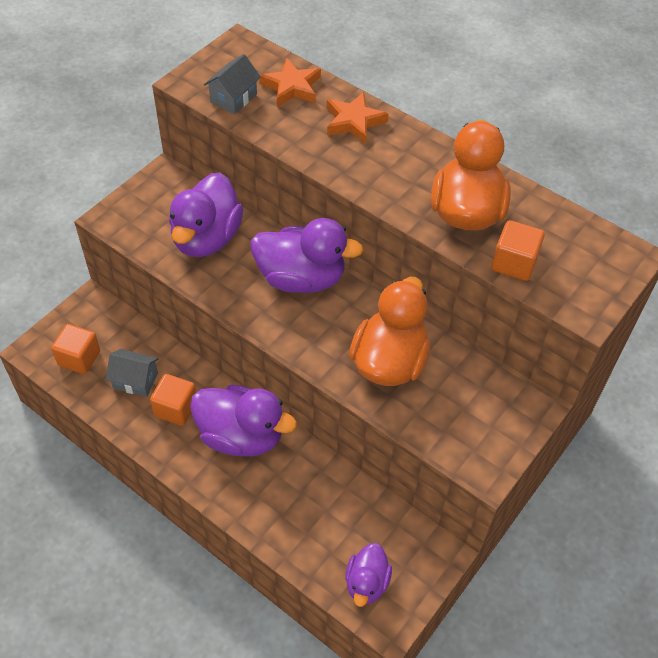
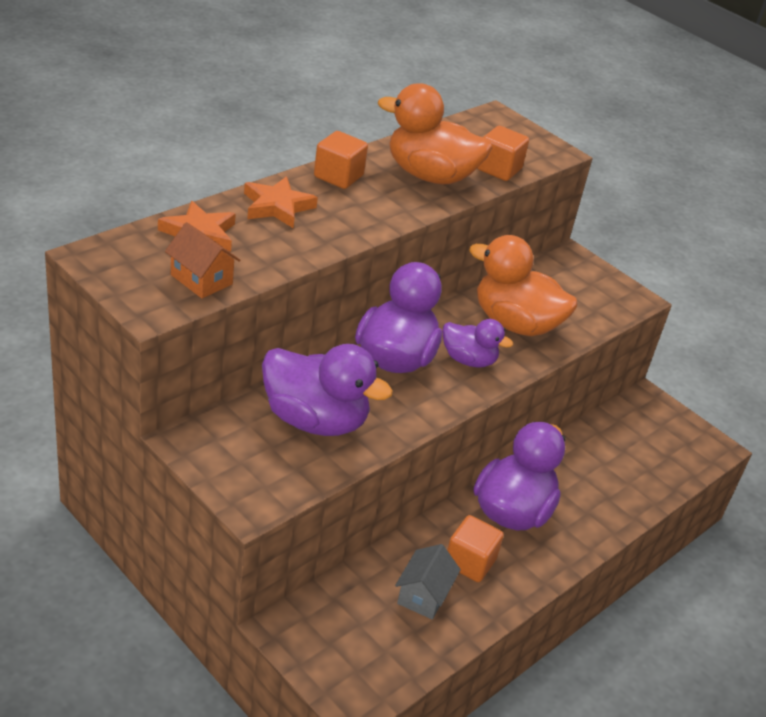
camera: 85 degrees left, 15 degrees down
(79, 358) = (377, 651): orange cube -> orange cube (338, 176)
(233, 98) = (201, 279): grey house -> orange house
(366, 583) = (678, 452): purple duck -> purple duck (468, 360)

